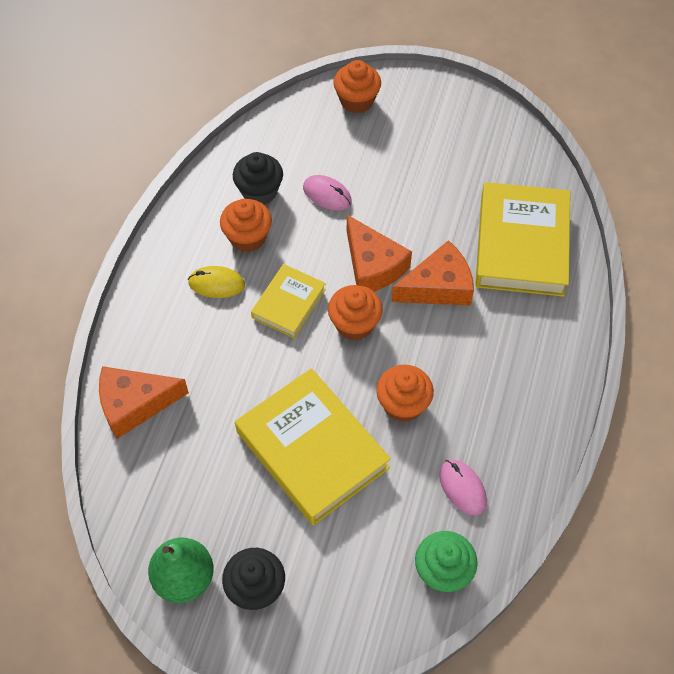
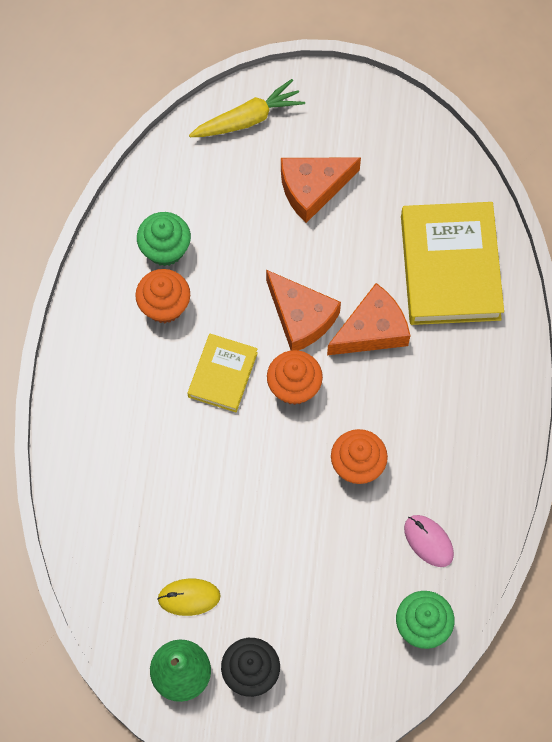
camera: 10 degrees left, 10 degrees up
(135, 404) = (92, 510): orange cheese -> orange cheese (313, 189)
(216, 284) = (143, 364): yellow mouse -> yellow mouse (189, 597)
(259, 191) = (165, 249): black cupcake -> green cupcake
(312, 449) = (277, 527): yellow book -> none
(327, 195) = (238, 241): pink mouse -> none
(356, 101) = (248, 119): orange cupcake -> yellow carrot

